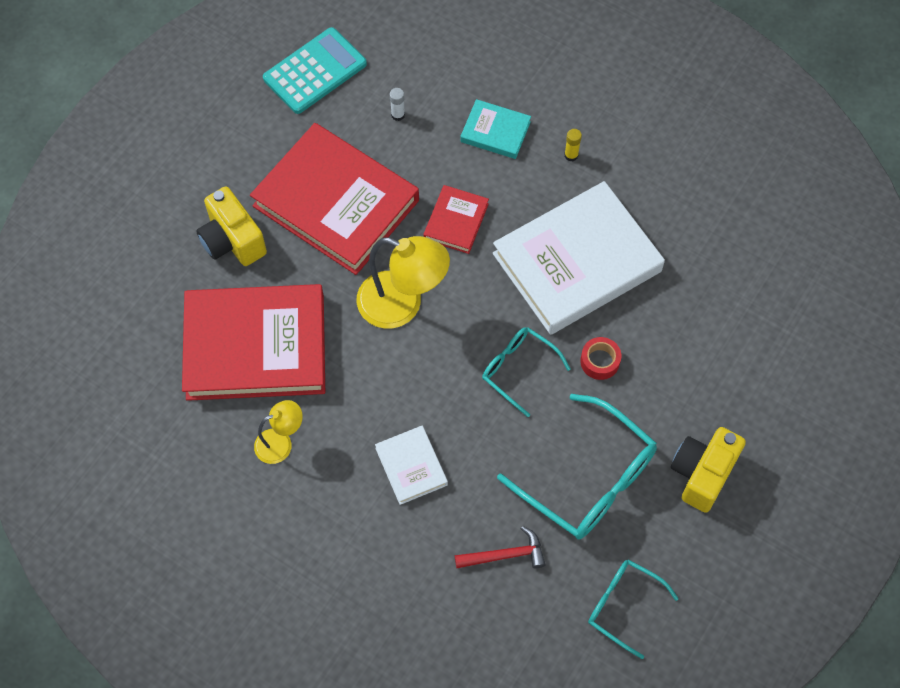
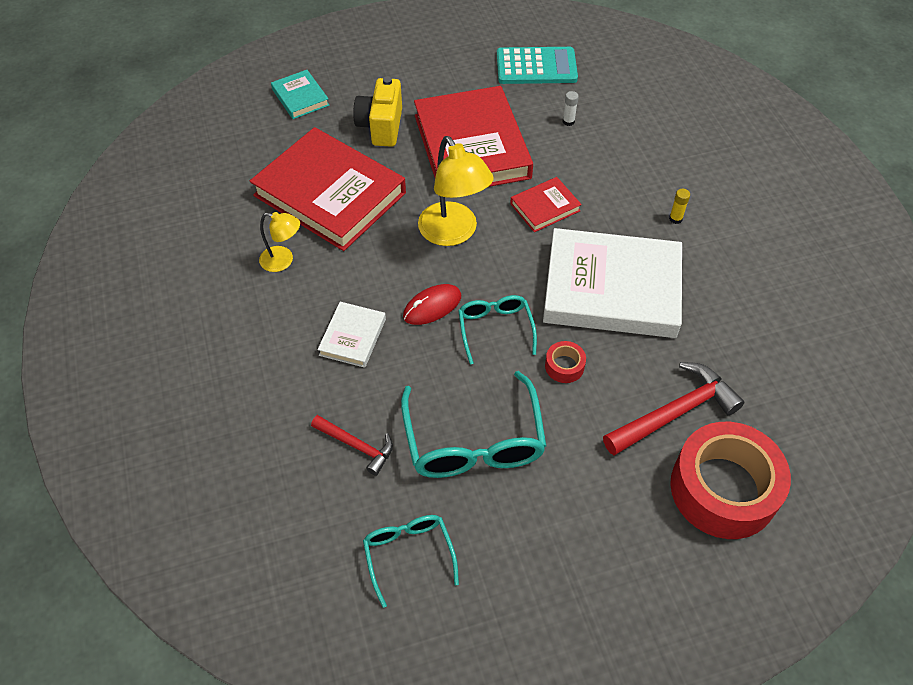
camera: 40 degrees right, 10 degrees down
(449, 388) = (432, 306): none -> red mouse
(495, 132) = (630, 171): turquoise book -> turquoise book (300, 97)
(702, 474) = (571, 506): yellow camera -> none
(711, 338) = (675, 412): none -> red hammer
(792, 375) = (723, 489): none -> red tape

